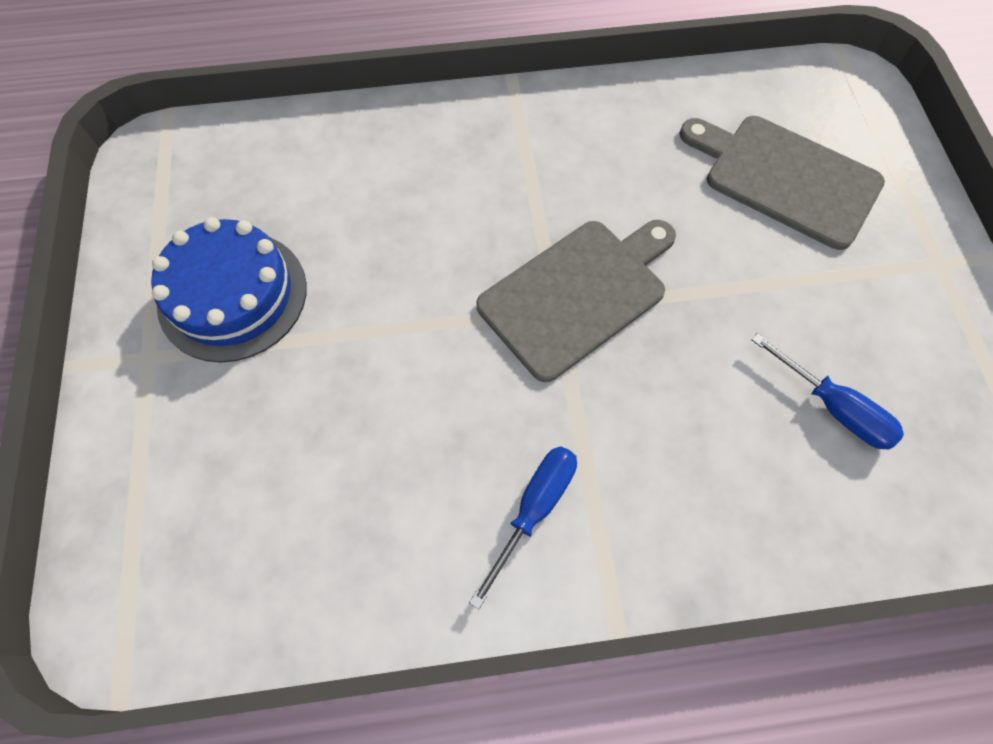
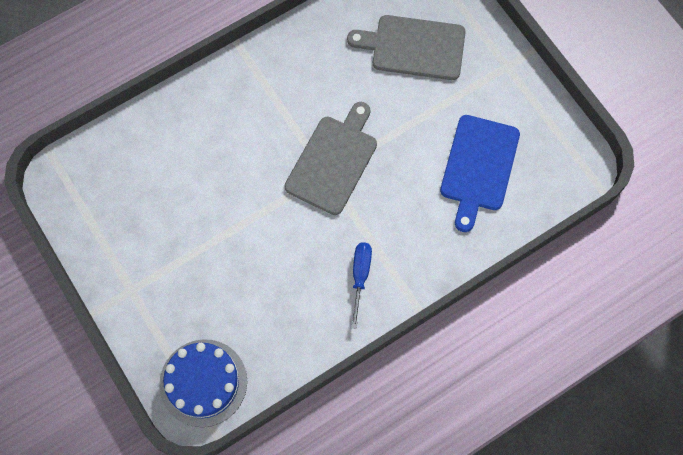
camera: 25 degrees left, 5 degrees up
(233, 295) = (155, 239): blue cake -> blue cake (203, 382)
(833, 407) = (478, 167): blue screwdriver -> blue cutting board

